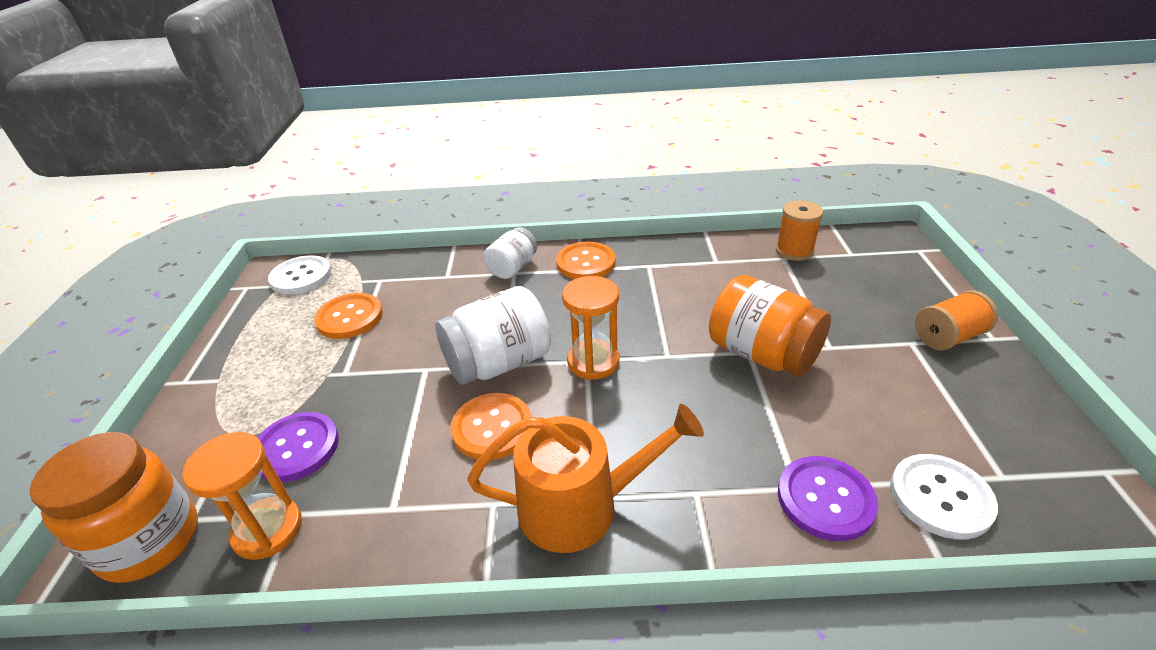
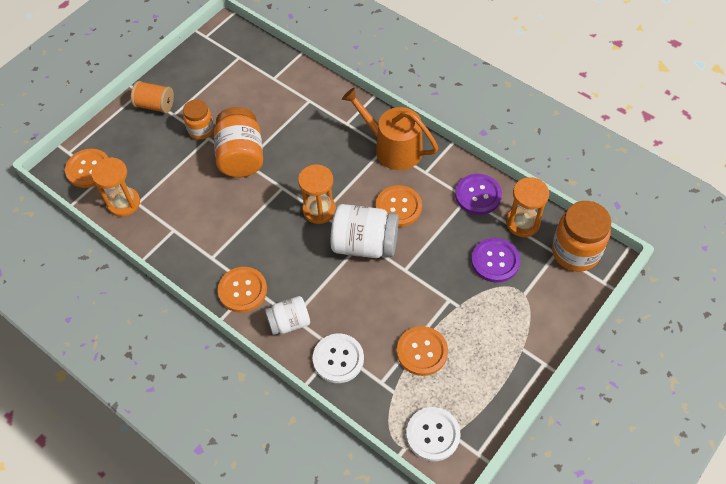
camera: 140 degrees left, 20 degrees up
(794, 251) = (124, 203): orange spool -> orange hourglass
(825, 499) = (306, 91): purple button -> purple button (478, 195)
(852, 349) = (201, 130): none -> orange jar
(875, 251) = (88, 169): none -> orange button
(940, 497) = (269, 66): white button -> white button (338, 359)

